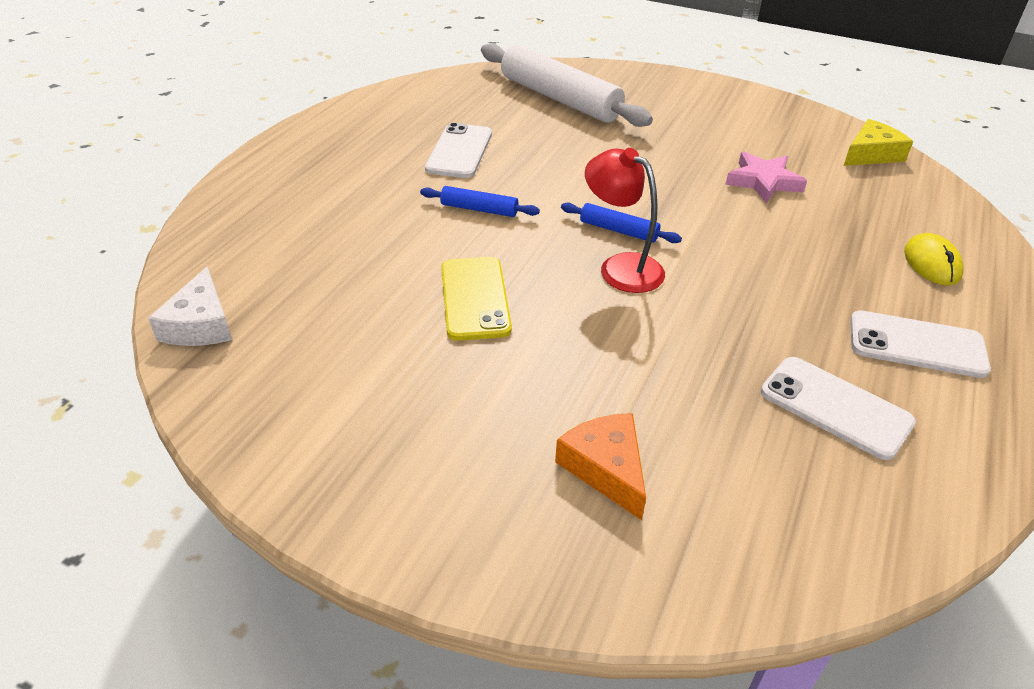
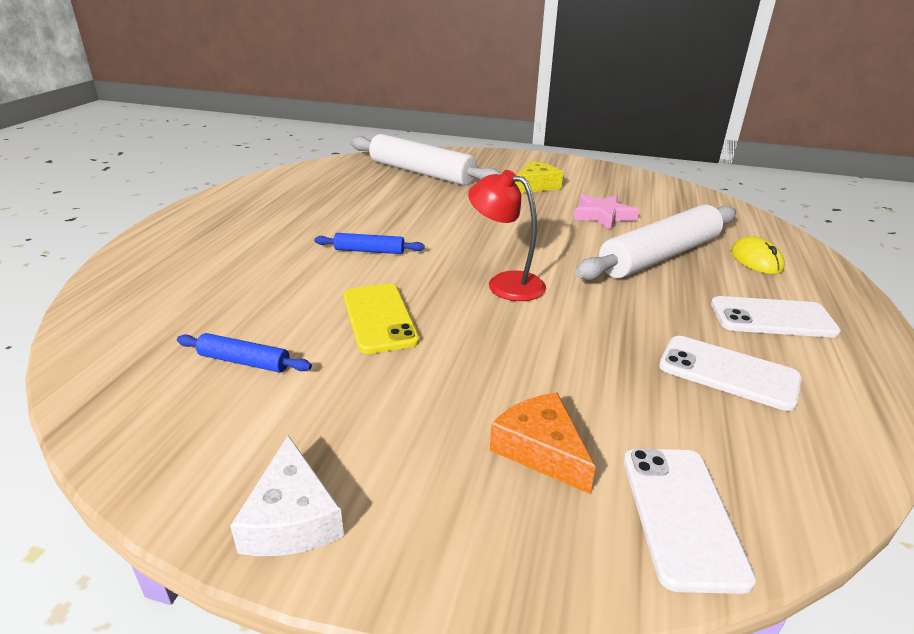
camera: 10 degrees left, 10 degrees down
(200, 324) = (102, 365): white cheese -> white cheese (291, 517)
(459, 151) = (344, 212): white phone -> white phone (682, 515)
(618, 230) = (495, 257): blue rolling pin -> blue rolling pin (244, 361)
(813, 247) = (659, 256): none -> white rolling pin
(871, 154) = (678, 193): yellow cheese -> yellow cheese (535, 186)

